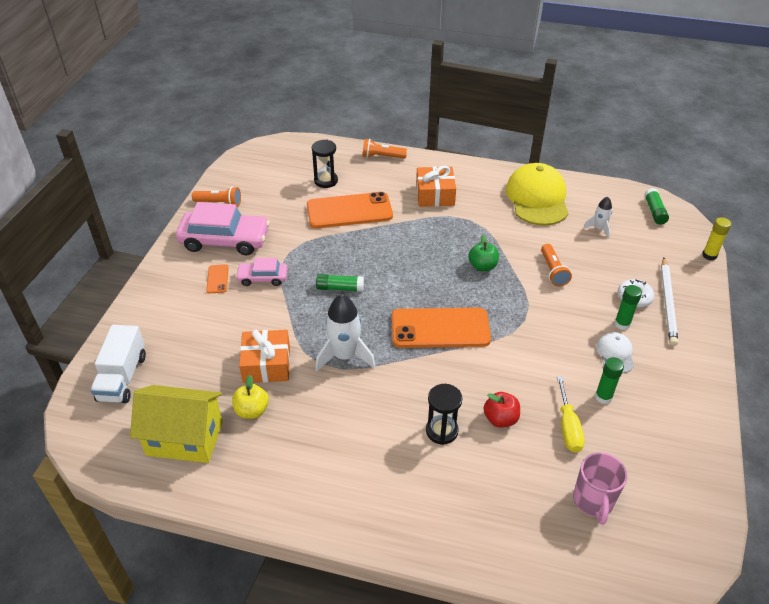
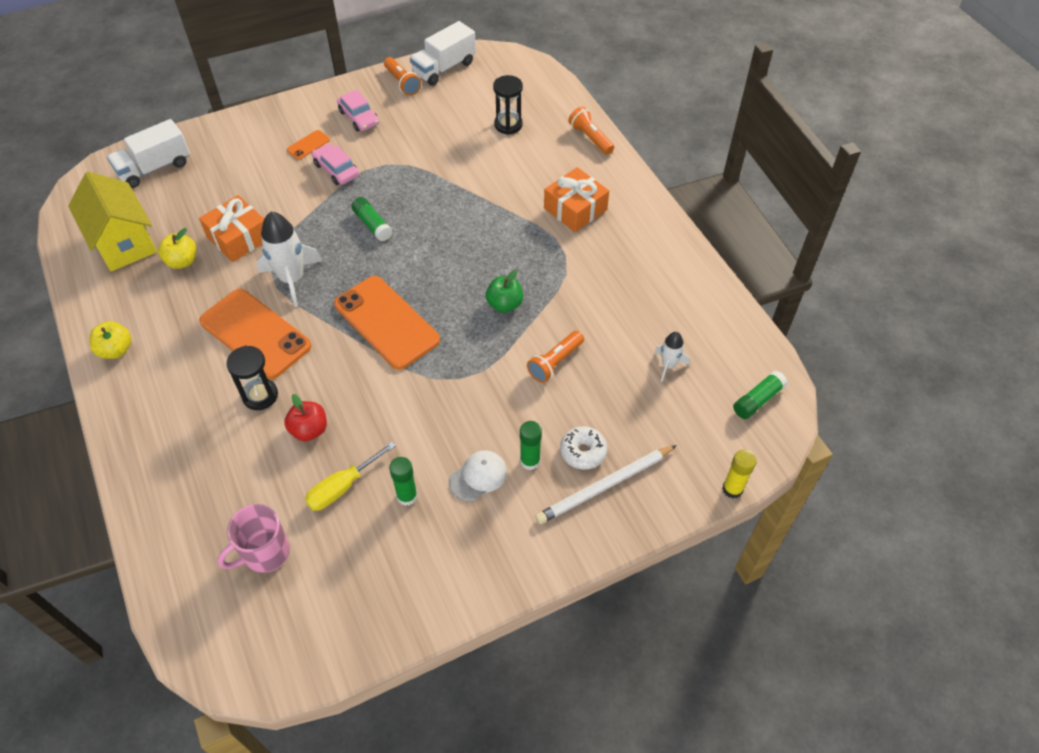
camera: 50 degrees right, 10 degrees up
(225, 240) = (359, 117): pink car -> pink car, size x0.54
(233, 178) = (444, 68): none -> white truck
(302, 501) = (116, 350): none -> yellow apple
(349, 211) = (483, 166): orange phone -> orange phone (255, 334)
(537, 198) = (662, 288): yellow cap -> none

